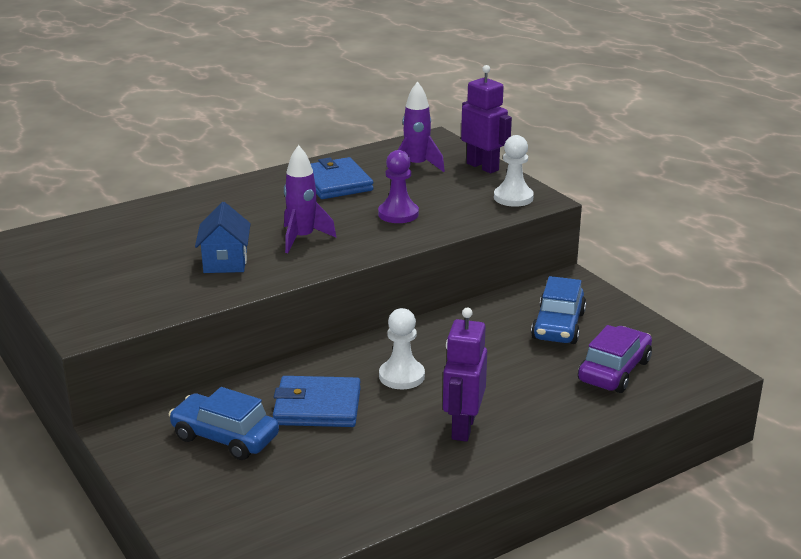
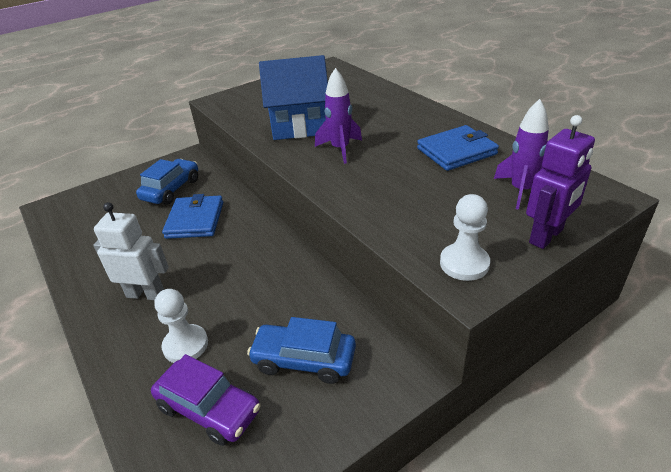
camera: 90 degrees right, 10 degrees up
(225, 262) = (299, 126): blue house -> blue house, size x1.68
(398, 214) = (398, 189): purple pawn -> none
(401, 376) = (226, 256): white pawn -> white pawn (185, 345)
(462, 427) = (146, 294): purple robot -> white robot

